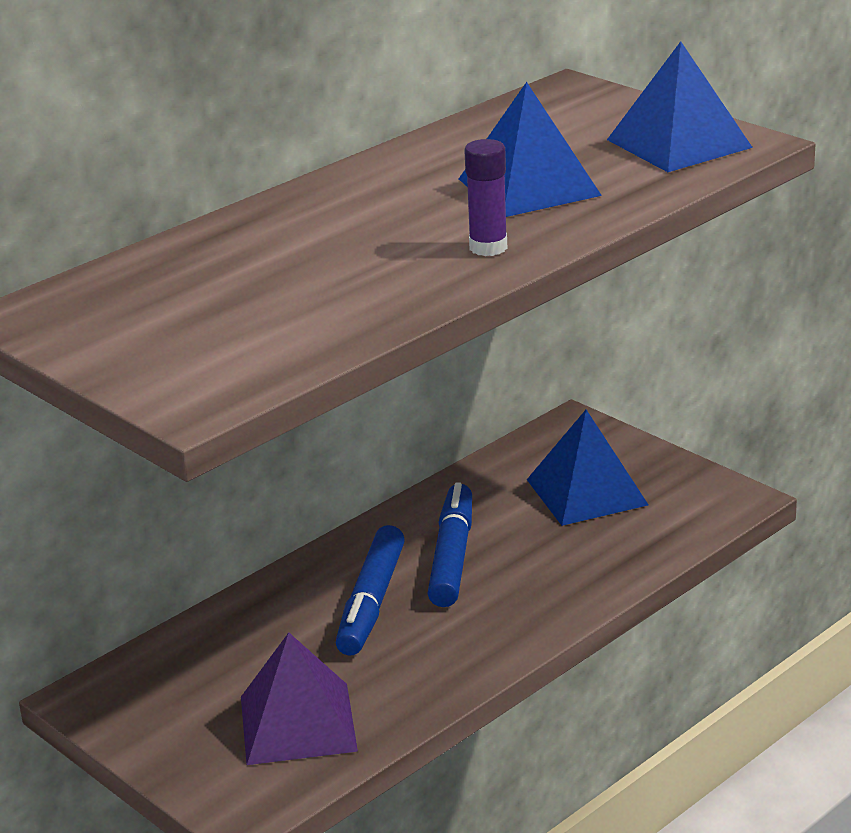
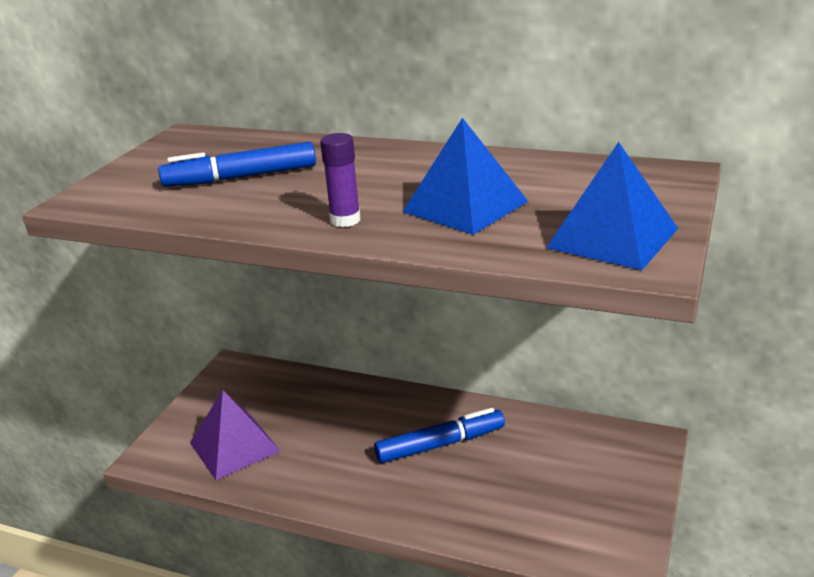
camera: 65 degrees right, 0 degrees up
(371, 602) = (369, 430): blue marker -> blue marker (240, 177)
(586, 492) = (566, 479): blue pyramid -> none

